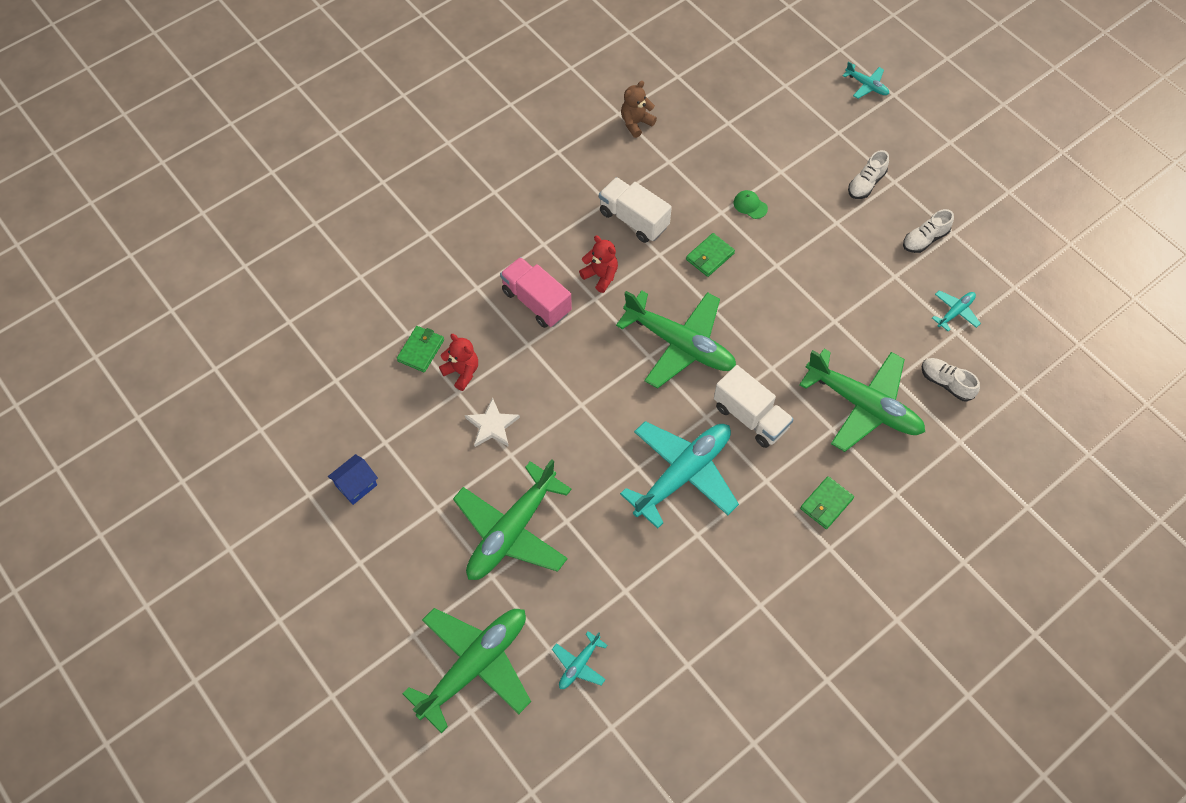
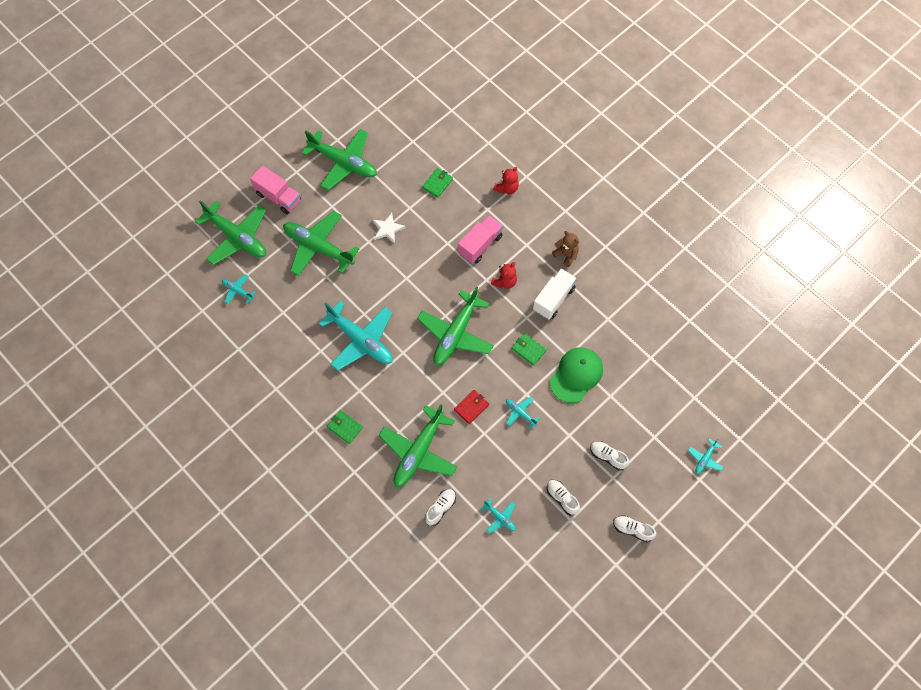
camera: 85 degrees right, 5 degrees up
(356, 485) = (344, 163): blue house -> green plane
(405, 593) = (278, 197): none -> pink truck
(421, 350) = (437, 183): green wallet -> green wallet turned 75 degrees counterclockwise
(462, 372) = (424, 208): red teddy bear -> red teddy bear (507, 188)
(636, 123) = (639, 295): brown teddy bear -> brown teddy bear (566, 255)
(750, 205) = (576, 375): green cap -> green cap, size x2.34
(750, 417) = (404, 380): white truck -> none
(795, 333) = (471, 407): none -> red wallet
(804, 275) = (520, 413): none -> turquoise plane
(962, 169) = (632, 529): none -> white shoe

